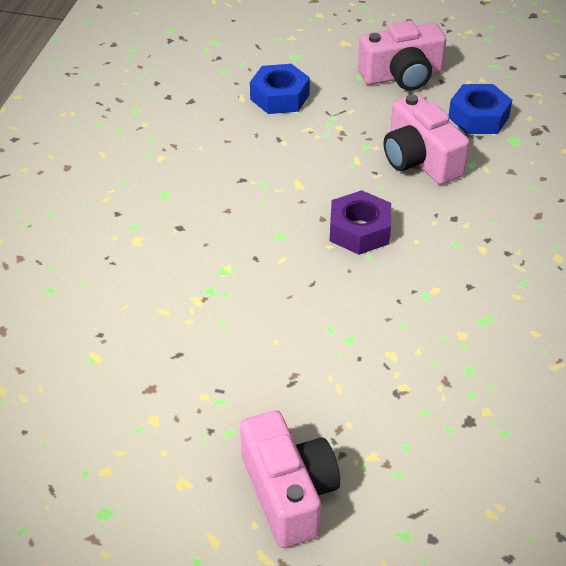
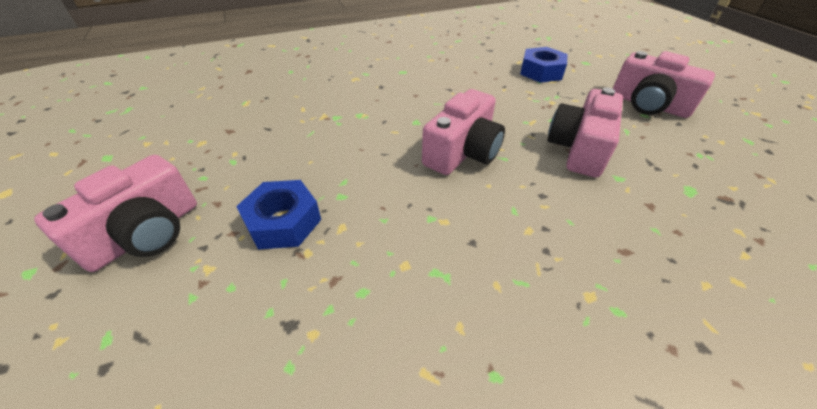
camera: 55 degrees right, 0 degrees up
(359, 231) = (463, 152): purple nut -> pink camera
(478, 117) = (677, 158): blue nut -> blue nut (283, 222)

